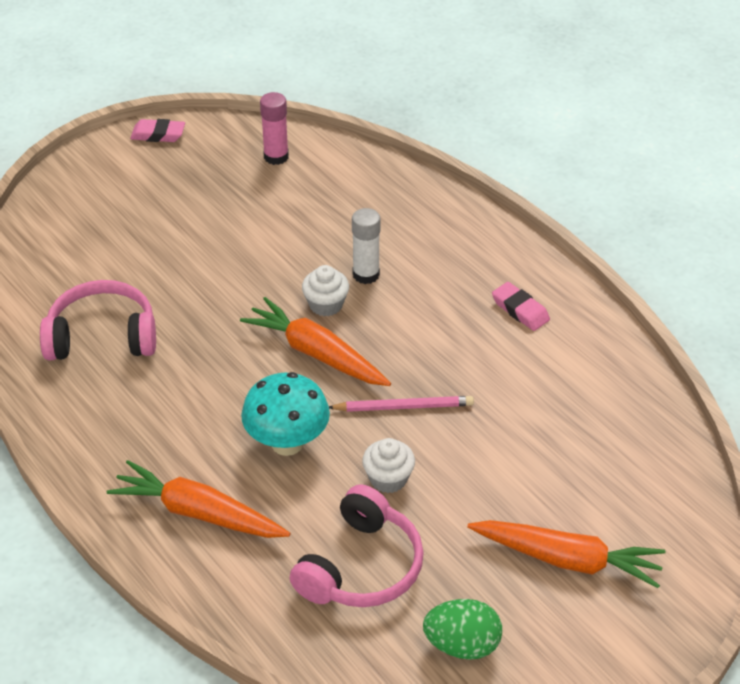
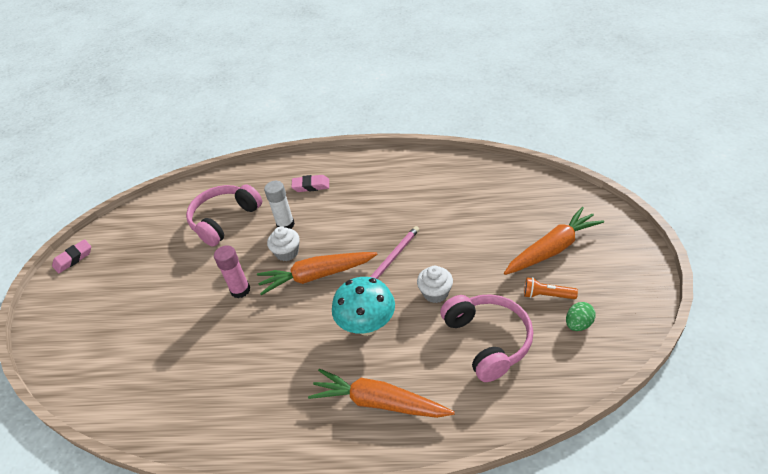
camera: 45 degrees left, 0 degrees up
(102, 336) = (189, 376): pink headphones -> pink headphones (224, 220)
(198, 513) = (378, 402): orange carrot -> orange carrot turned 45 degrees clockwise
(276, 157) = (159, 216): pink glue stick -> pink glue stick (240, 290)
(462, 645) = (578, 324): green egg -> green egg, size x0.66
(482, 591) = (547, 295): none -> orange flashlight
(520, 310) = (374, 180): pink eraser -> pink eraser (311, 186)

